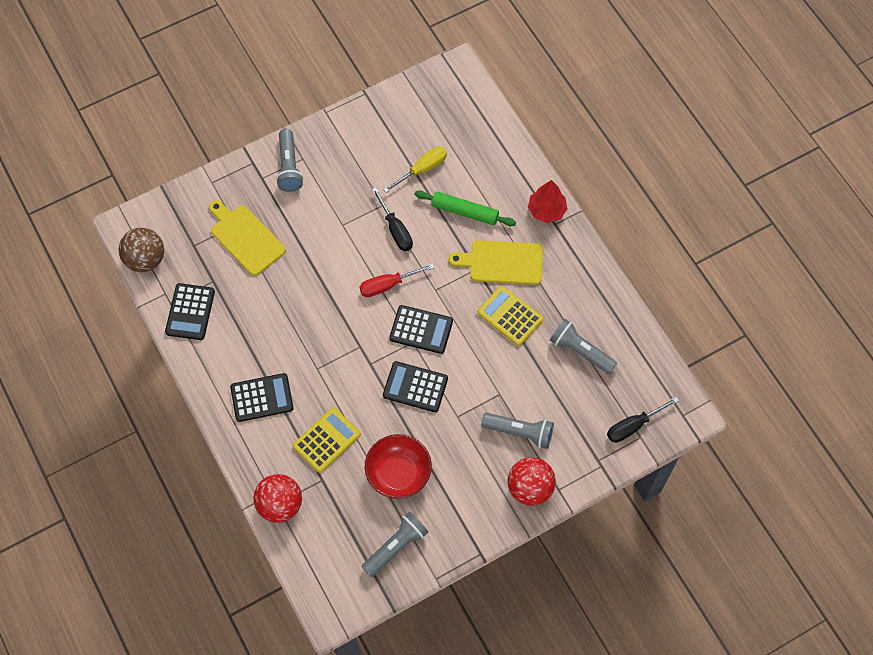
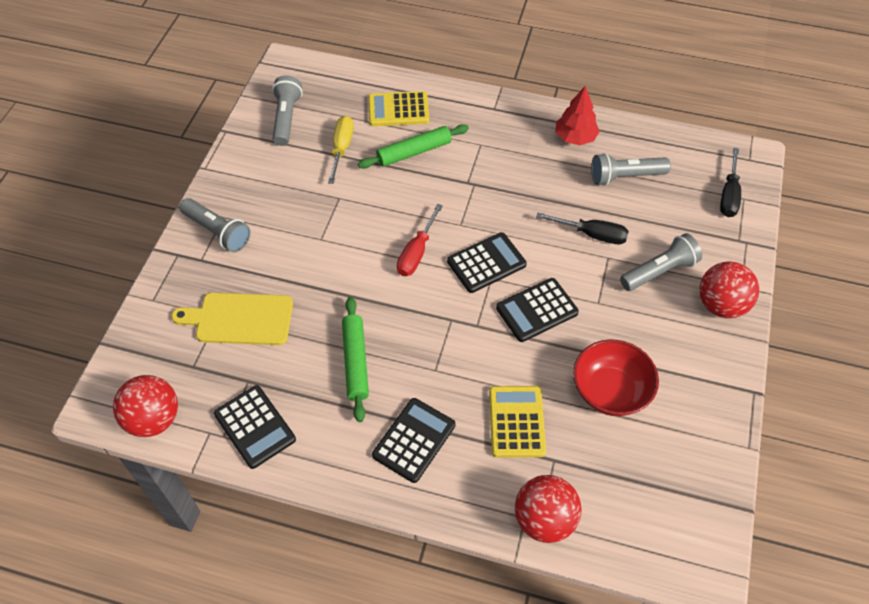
camera: 45 degrees left, 10 degrees down
(145, 259) = (154, 419): brown ball -> red ball
(279, 323) = (355, 362): none -> green rolling pin
(396, 230) = (373, 207): black screwdriver -> black screwdriver (592, 235)
(396, 547) = (685, 454): grey flashlight -> grey flashlight (286, 118)
(502, 262) = (488, 164): yellow cutting board -> none
(510, 316) = (543, 196): yellow calculator -> yellow calculator (398, 110)
(546, 210) = (476, 104): red tree -> red tree (575, 137)

